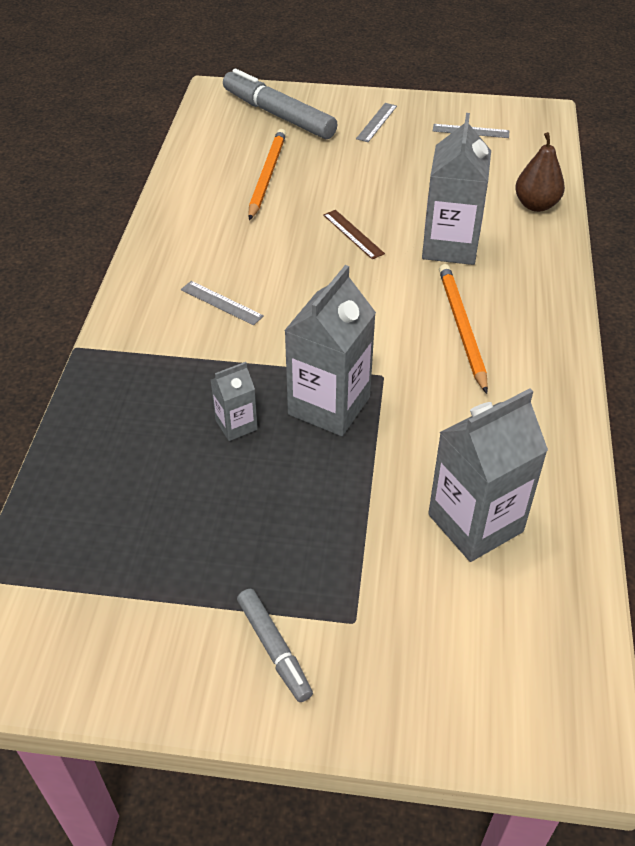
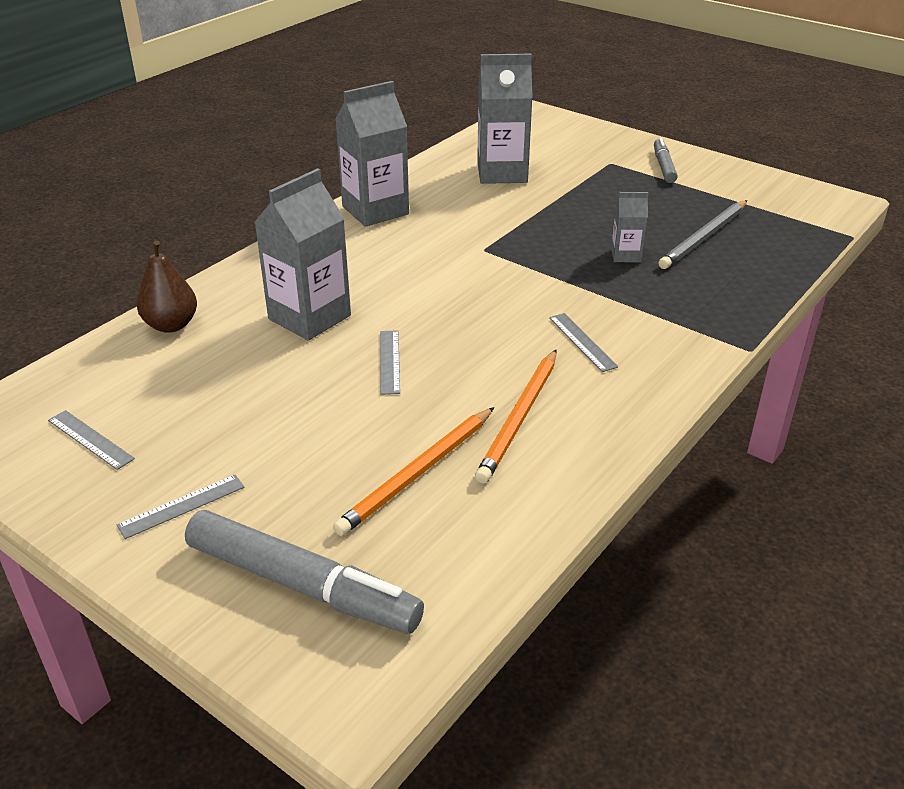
camera: 150 degrees left, 10 degrees down
(161, 494) = (704, 237): none -> grey pencil
(278, 115) = (302, 585): grey marker -> grey marker turned 45 degrees counterclockwise
(329, 406) = (543, 245): grey carton -> grey carton (375, 210)
(353, 234) = (389, 361): brown ruler -> grey ruler
(461, 328) = (385, 257): orange pencil -> orange pencil (520, 417)

